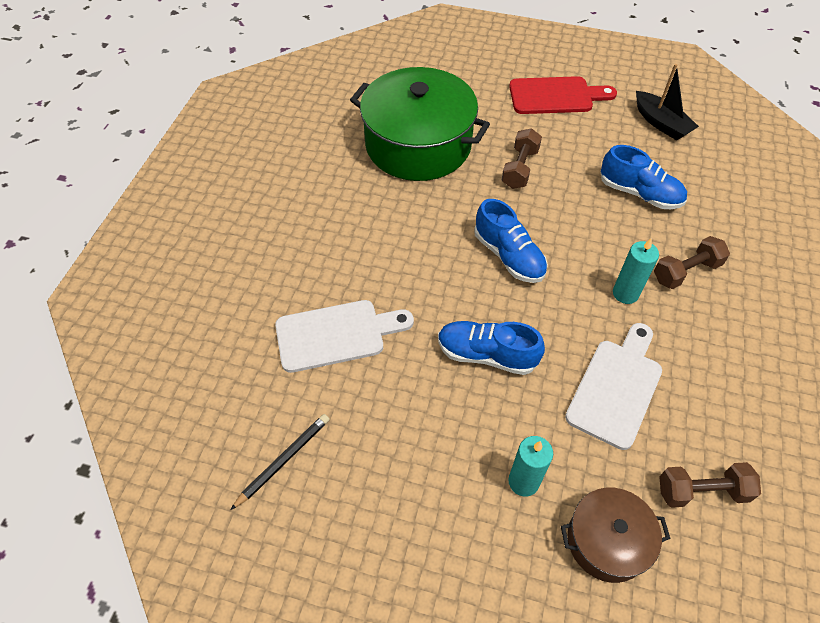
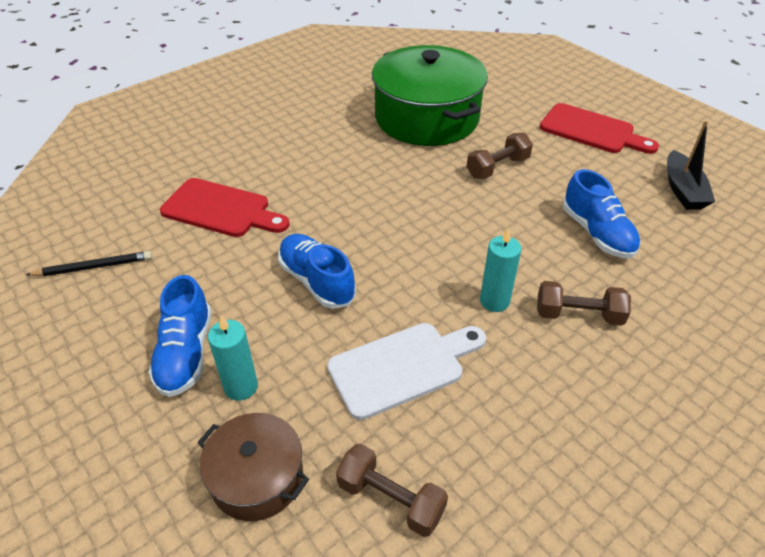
camera: 35 degrees right, 10 degrees down
(336, 335) = (221, 210): white cutting board -> red cutting board
(509, 256) = (416, 223): blue shoe -> blue shoe (186, 353)

